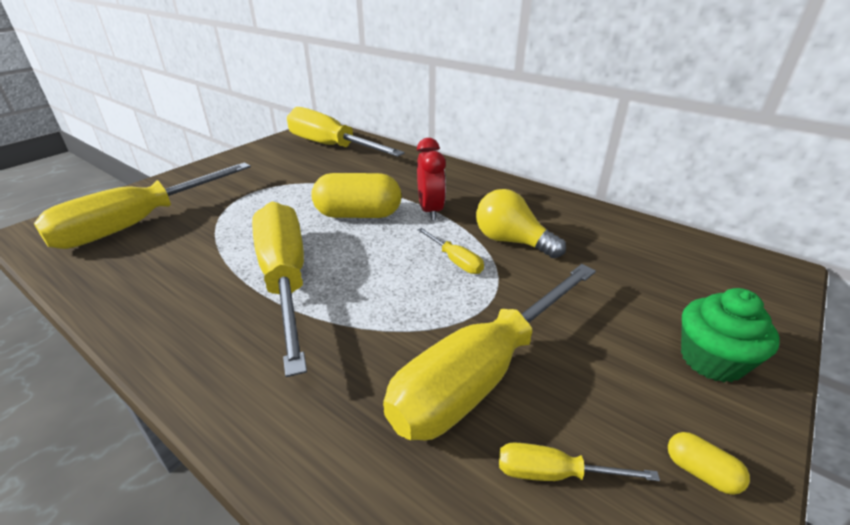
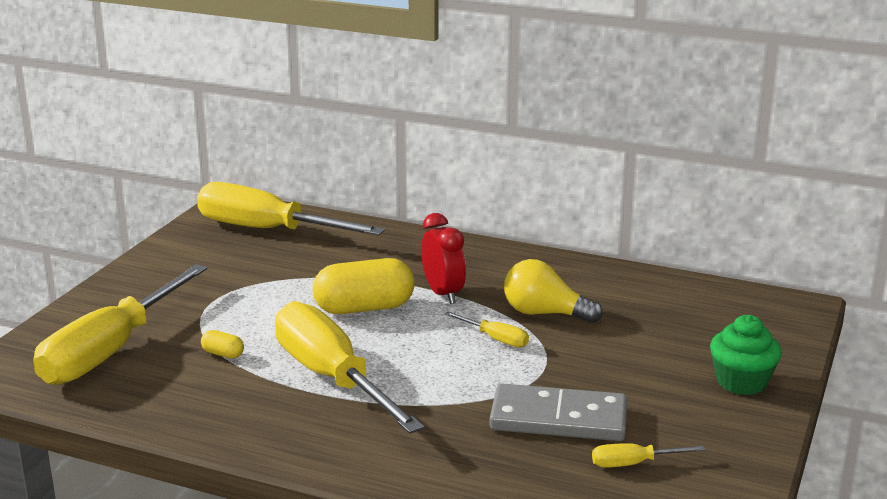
camera: 15 degrees left, 10 degrees down
(481, 374) = (558, 419): yellow screwdriver -> grey domino
(700, 472) = (734, 446): yellow capsule -> yellow capsule (223, 354)

